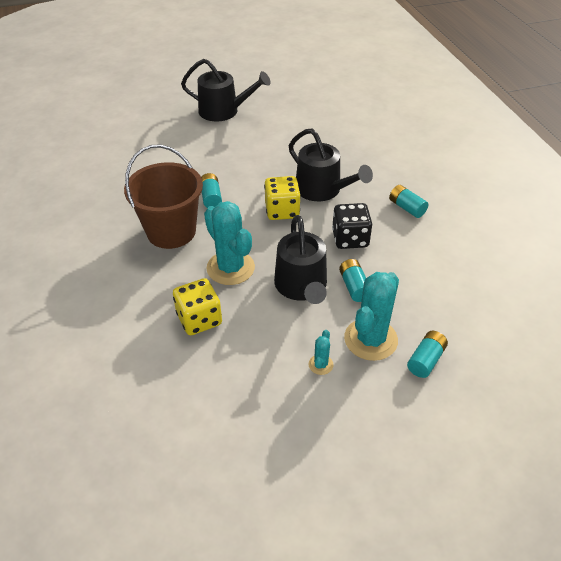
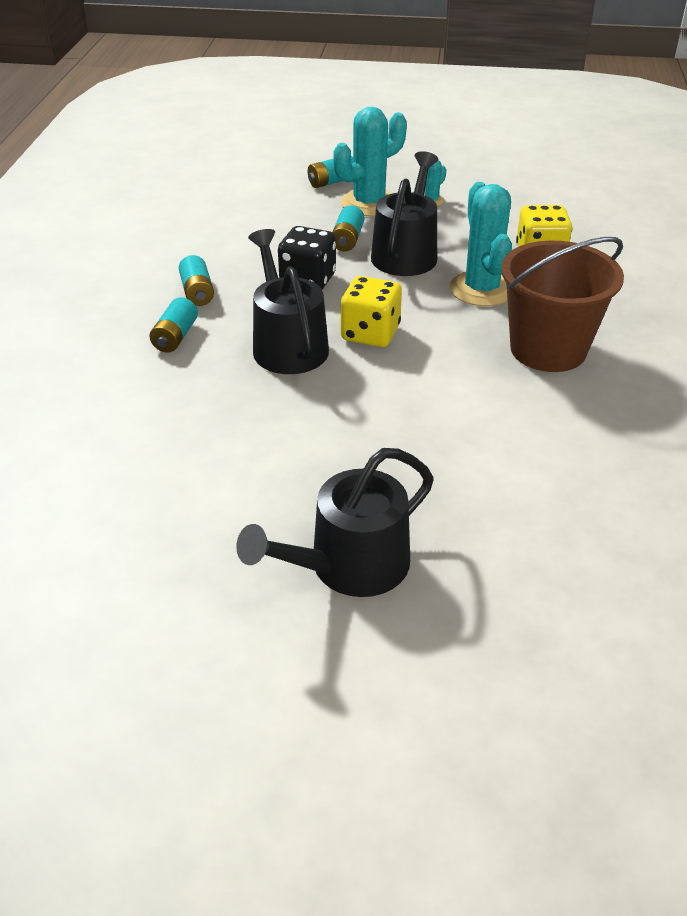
camera: 155 degrees left, 5 degrees down
(211, 197) = (467, 381): turquoise battery -> turquoise battery (175, 337)
(223, 111) = (349, 566): black watering can -> black watering can turned 75 degrees counterclockwise

